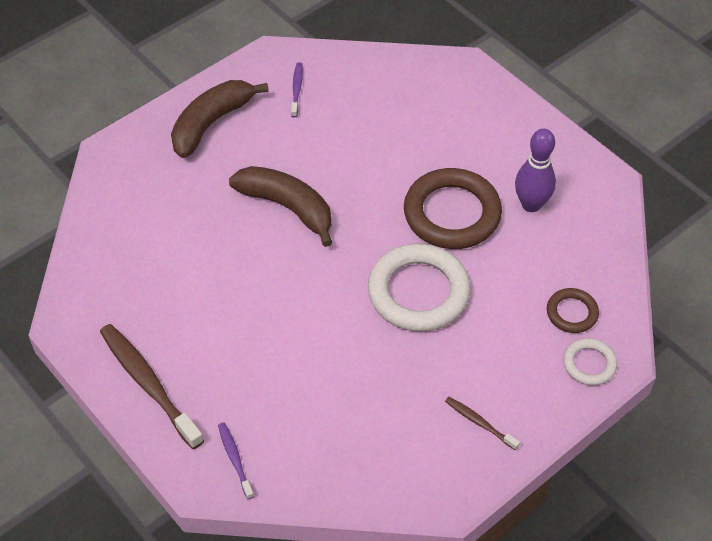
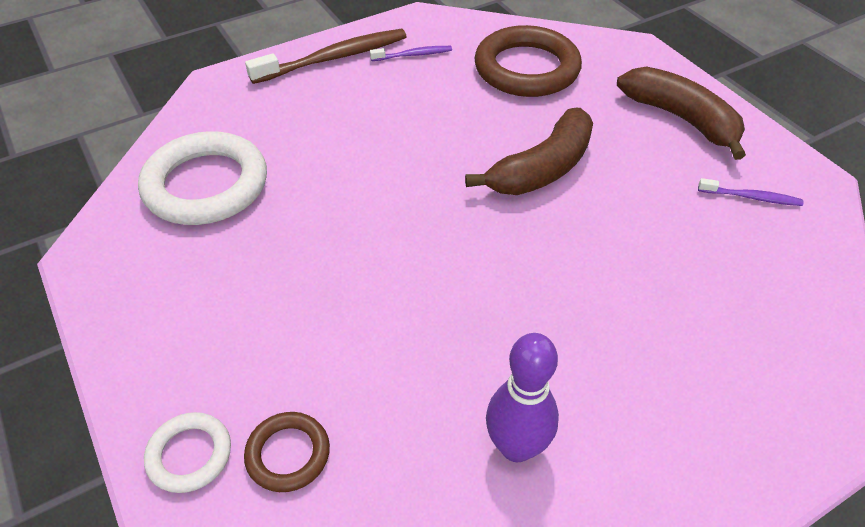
camera: 100 degrees right, 5 degrees down
(235, 459) = (225, 103): purple toothbrush -> purple toothbrush (413, 55)
(418, 292) = (382, 272): white ring -> white ring (206, 185)
(452, 213) = (511, 333): brown ring -> brown ring (526, 68)
(479, 423) = (163, 300): brown toothbrush -> none

